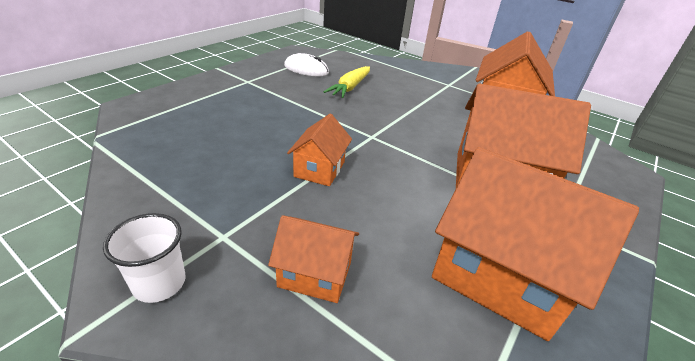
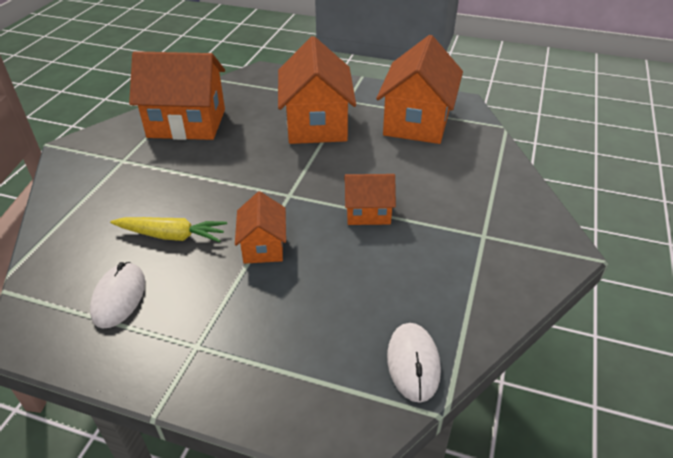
camera: 105 degrees left, 5 degrees up
(142, 139) = (413, 363): none -> white mouse
(159, 283) = (541, 245): white cup -> none
(315, 274) = (476, 185): orange house -> orange house (263, 246)

